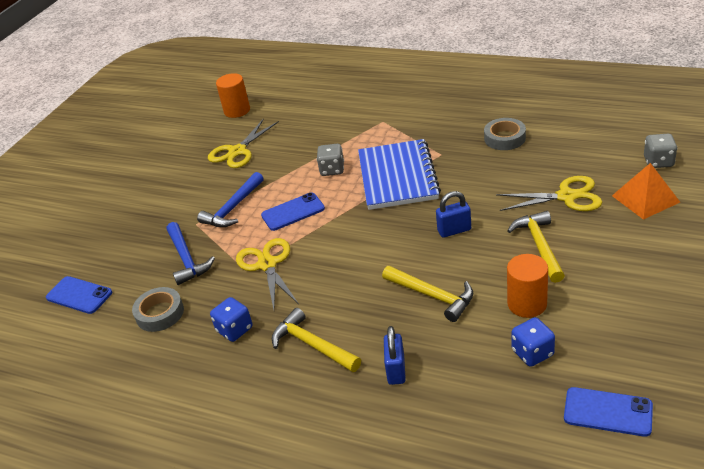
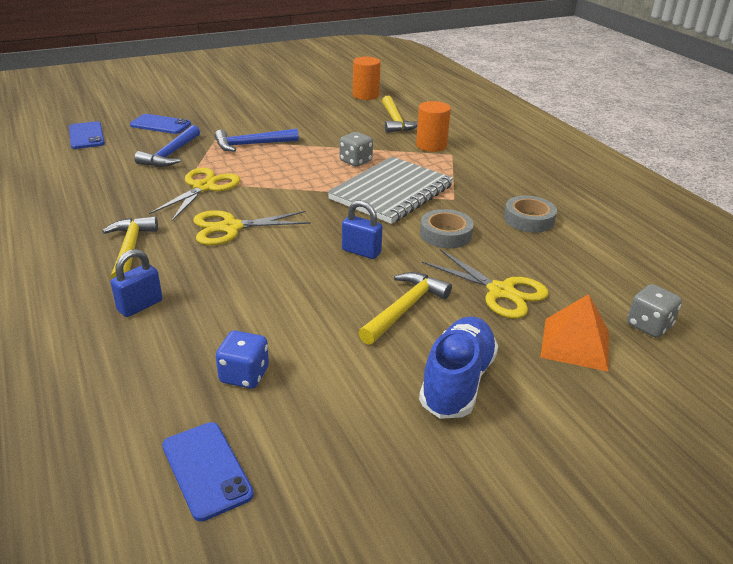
camera: 35 degrees right, 5 degrees down
(160, 313) = (99, 172): grey tape -> grey tape (445, 234)
(235, 329) = (112, 208): blue dice -> none
(237, 151) = (318, 117): yellow scissors -> yellow scissors (230, 228)
(293, 212) = (280, 169): blue phone -> blue phone (160, 125)
(398, 177) = (391, 192): blue notebook -> grey notebook
(432, 296) = (259, 280): yellow hammer -> yellow hammer (395, 121)
(527, 304) = (311, 339): orange cylinder -> orange cylinder (431, 145)
(631, 264) = (457, 382): none -> blue shoe

